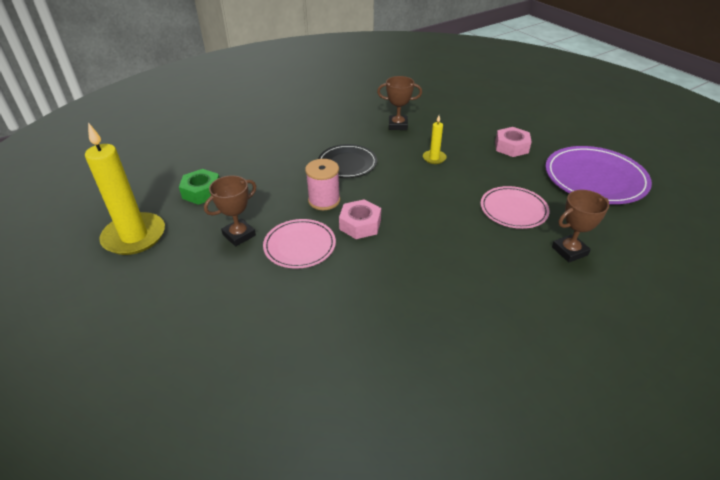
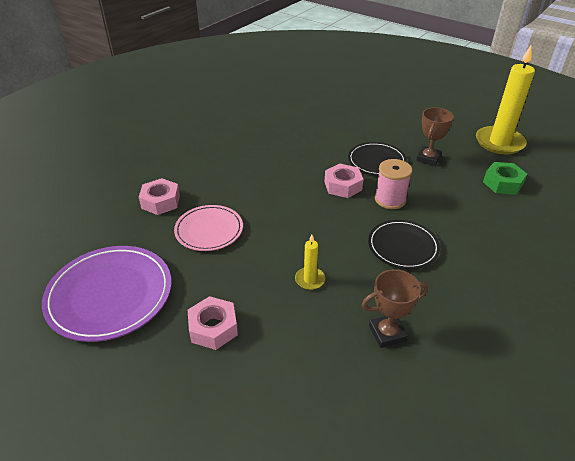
camera: 160 degrees right, 0 degrees up
(300, 246) = (376, 161): pink plate -> black plate
(569, 251) = (160, 202): brown trophy -> pink nut

